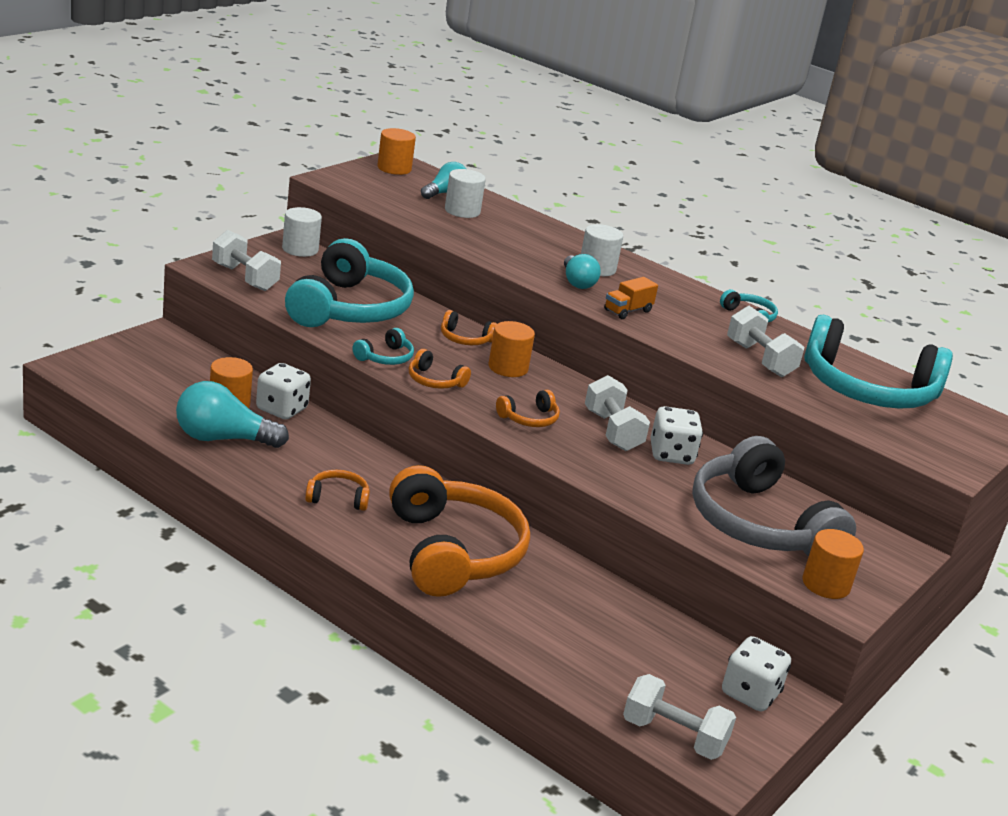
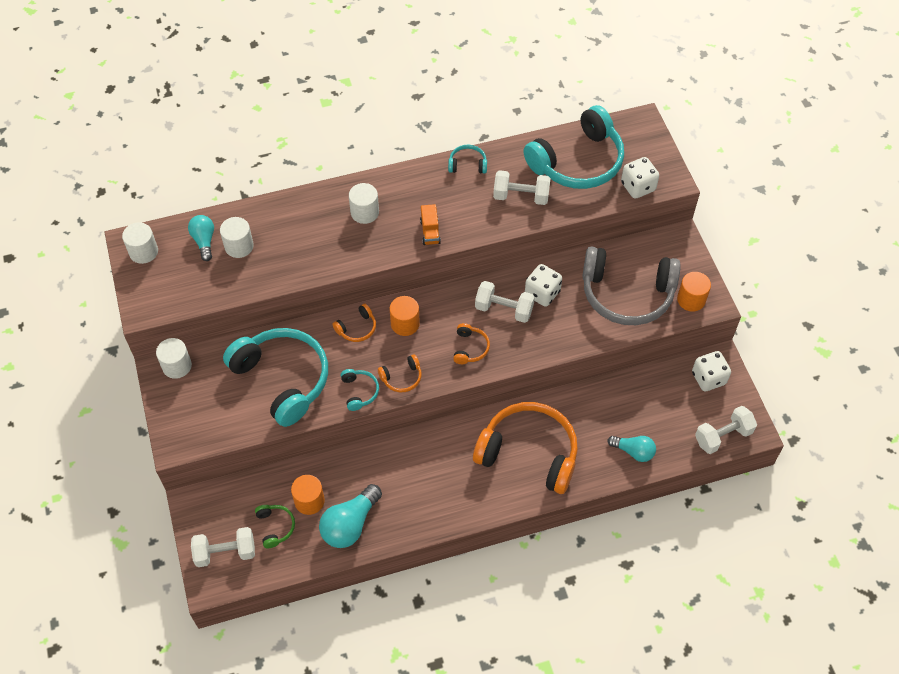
camera: 50 degrees left, 30 degrees up
(176, 390) = (275, 527): none -> green headphones
(245, 278) = (205, 426): white dumbbell -> white dumbbell (225, 552)
(281, 409) = (331, 471): white dice -> white dice (638, 187)
(338, 498) = (447, 488): orange headphones -> none
(394, 168) = (143, 252): orange cylinder -> white cylinder
(577, 282) = (379, 237): turquoise light bulb -> turquoise light bulb (633, 451)

